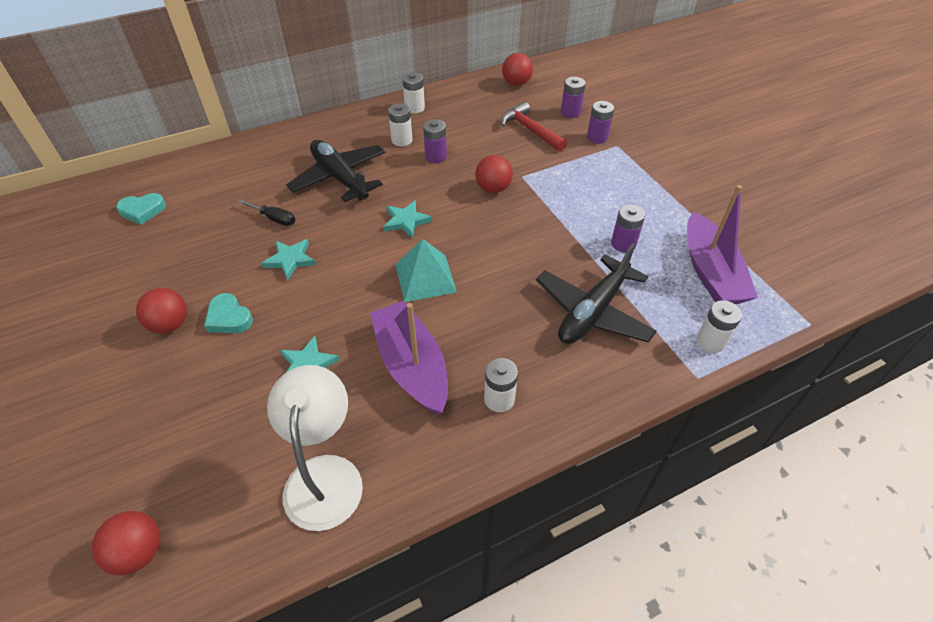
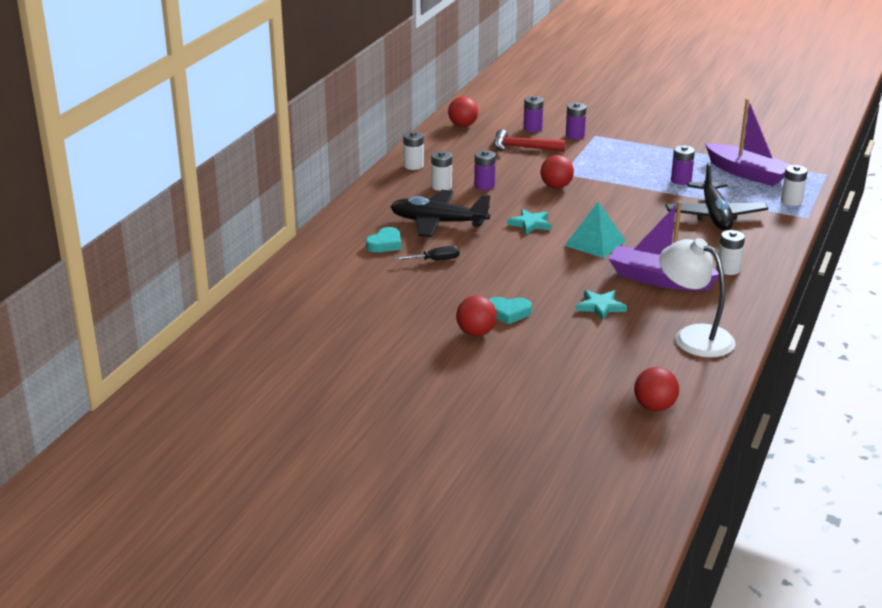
camera: 40 degrees left, 20 degrees down
(142, 211) = (322, 298): turquoise heart -> turquoise heart (385, 244)
(290, 260) = (491, 273): turquoise star -> none

